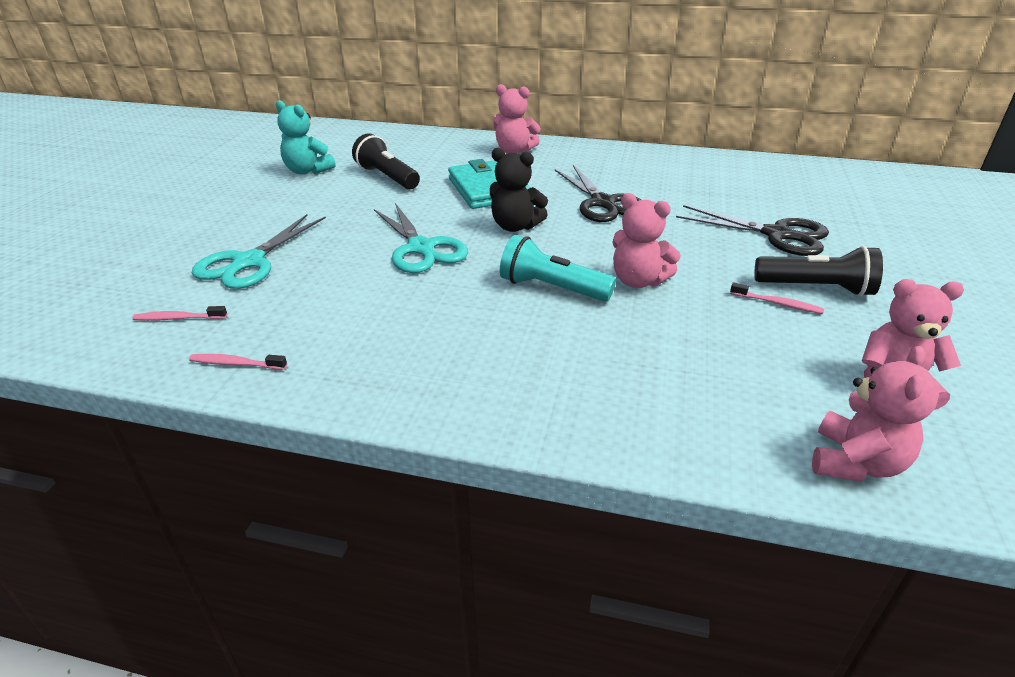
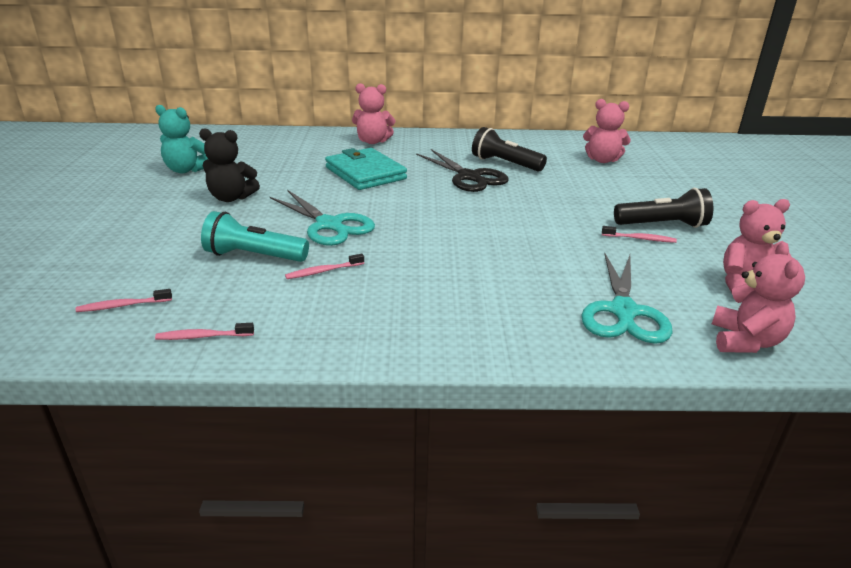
camera: 15 degrees left, 5 degrees down
(248, 263) = (169, 252): turquoise scissors -> turquoise scissors (623, 312)
(387, 177) = (267, 170): black flashlight -> black flashlight (505, 164)
(389, 303) = (323, 271): none -> pink toothbrush
(515, 226) = (404, 201): black teddy bear -> black teddy bear (231, 198)
(552, 288) = (459, 245): turquoise flashlight -> turquoise flashlight (254, 256)
(638, 281) = (526, 233): pink teddy bear -> pink teddy bear (602, 160)
(778, 235) = (617, 190): black scissors -> none

